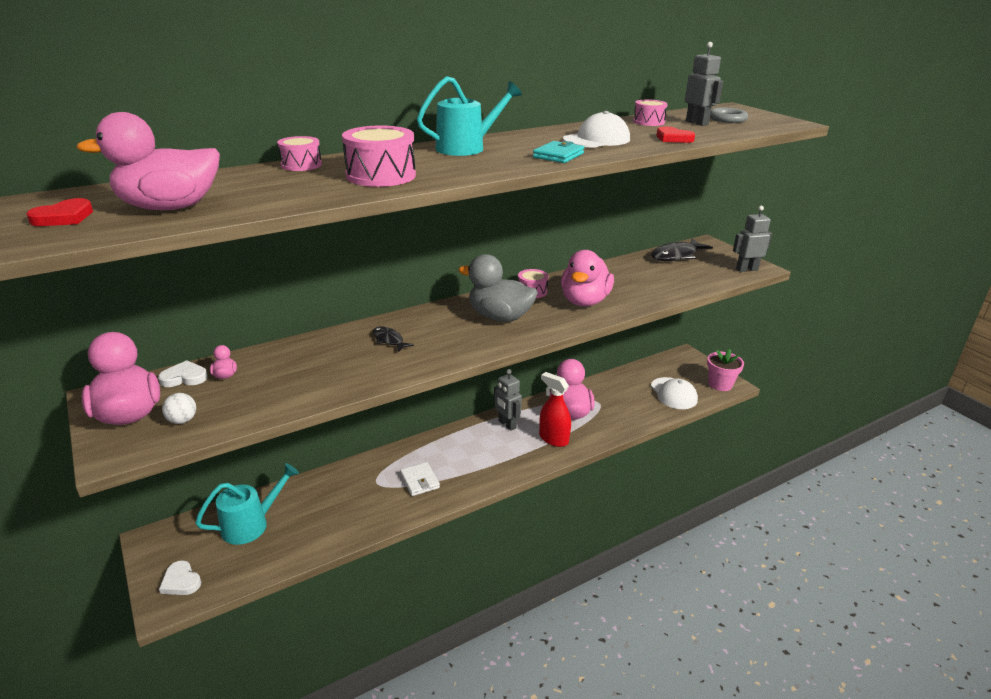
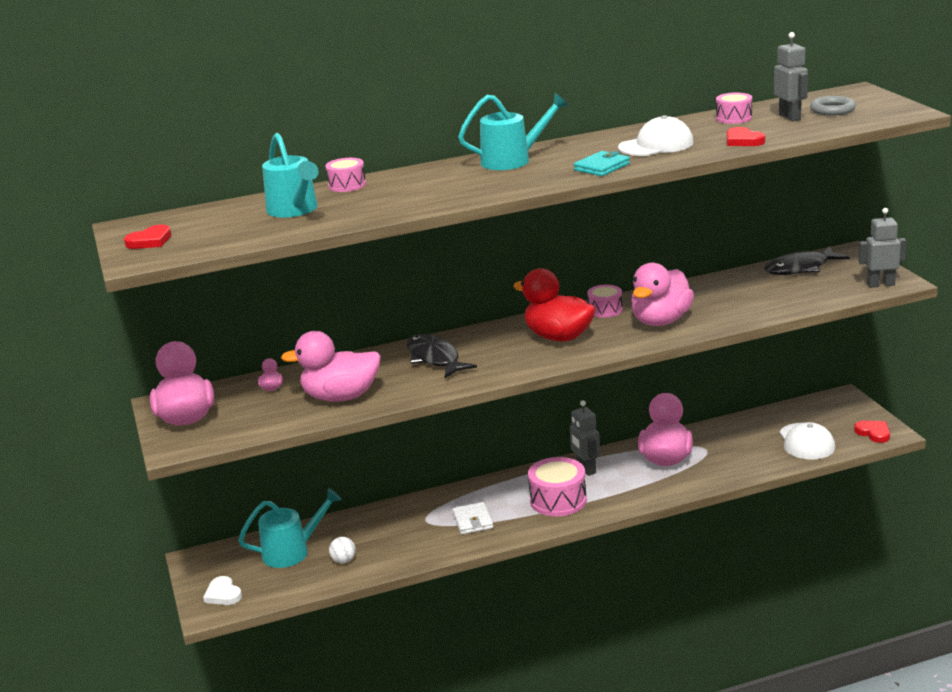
camera: 15 degrees right, 5 degrees down
(170, 207) = (231, 231): pink duck -> pink duck (341, 397)
(182, 420) = (232, 424): white ball -> white ball (343, 560)
(184, 377) = (234, 389): white heart -> none
(246, 187) = (295, 210): none -> turquoise watering can
(381, 175) = (417, 195): pink drum -> pink drum (558, 500)
(389, 340) = (435, 359): black fish -> black fish, size x1.78
(499, 317) = (558, 337): grey duck -> red duck
(553, 439) = (637, 486): red spray bottle -> none
(720, 384) = (873, 433): pink flower pot -> red heart

